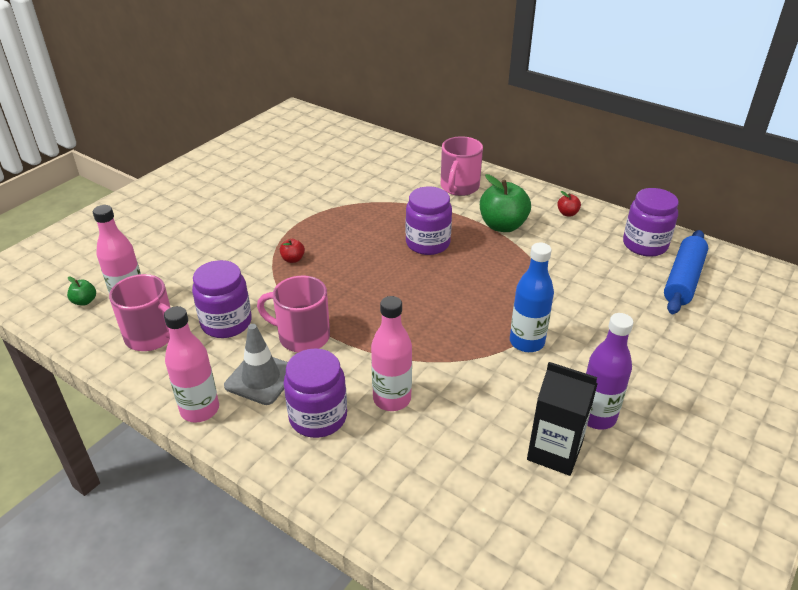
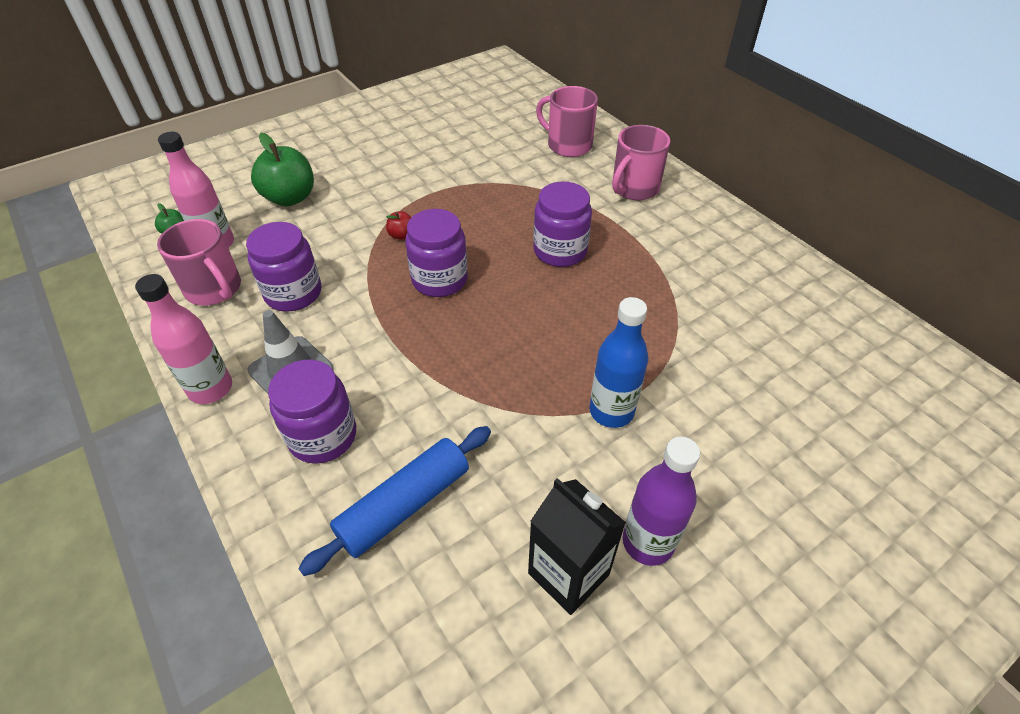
camera: 20 degrees right, 10 degrees up
(302, 336) = (361, 331): pink mug -> pink mug (568, 145)
(392, 399) = (414, 438): pink bottle -> none
(502, 226) = (661, 249): green apple -> green apple (290, 198)
(567, 213) = (751, 251): red apple -> none
(645, 245) = (835, 318): purple jar -> purple jar (439, 280)
(683, 280) = (865, 381): blue rolling pin -> blue rolling pin (404, 505)

